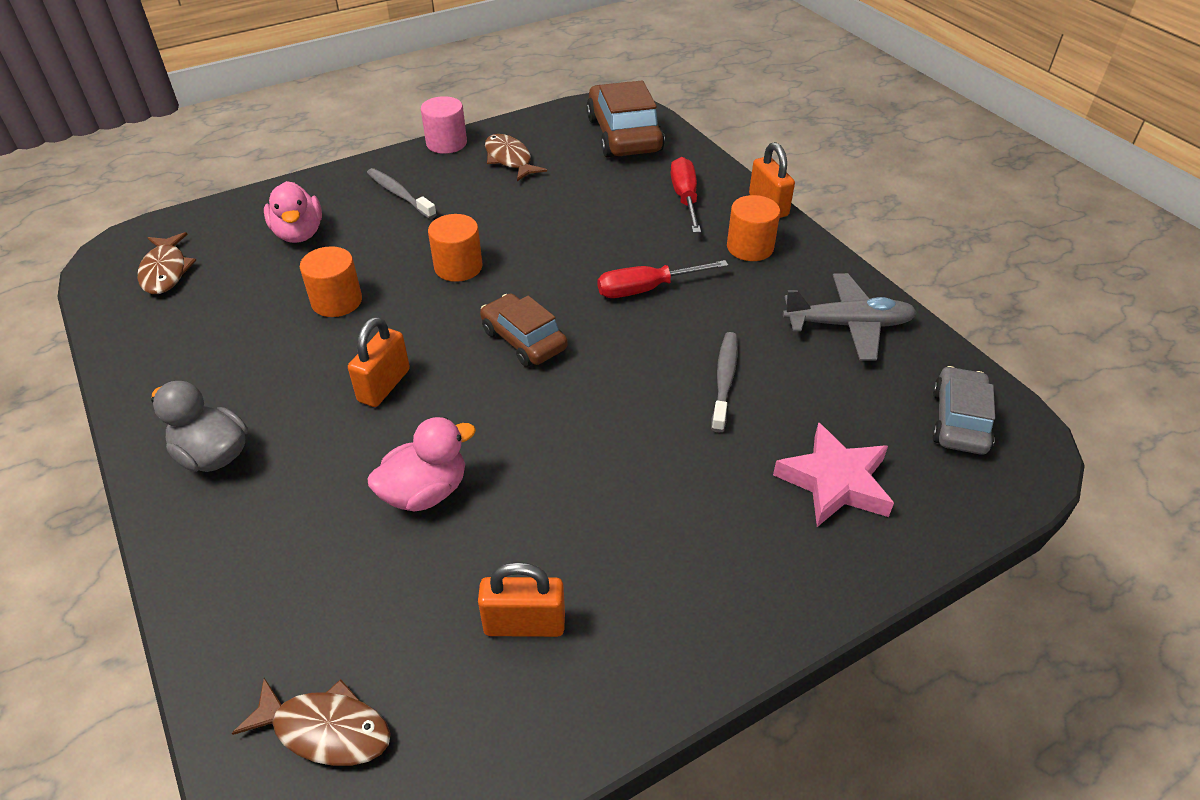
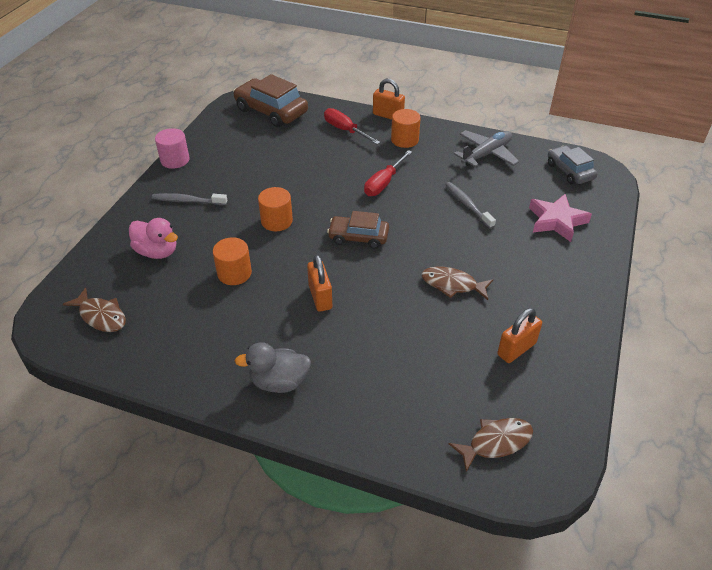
camera: 40 degrees left, 0 degrees up
(425, 492) = (406, 328): pink duck -> none
(509, 159) = (225, 152): brown fish -> brown fish (452, 285)

